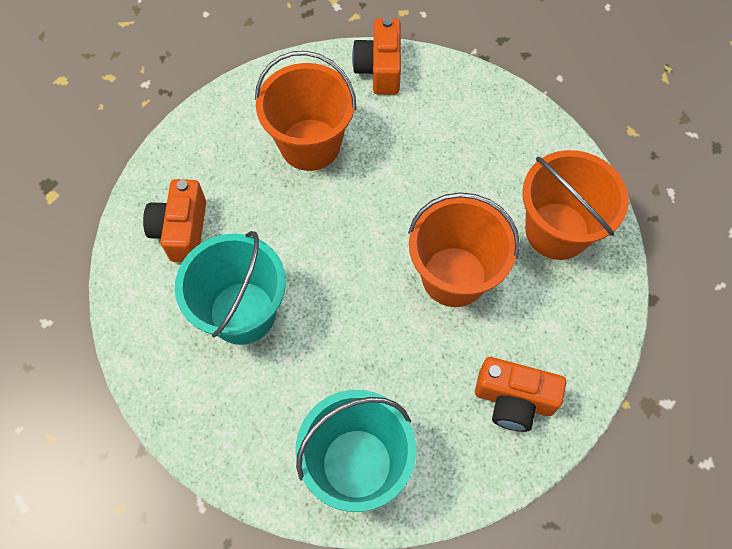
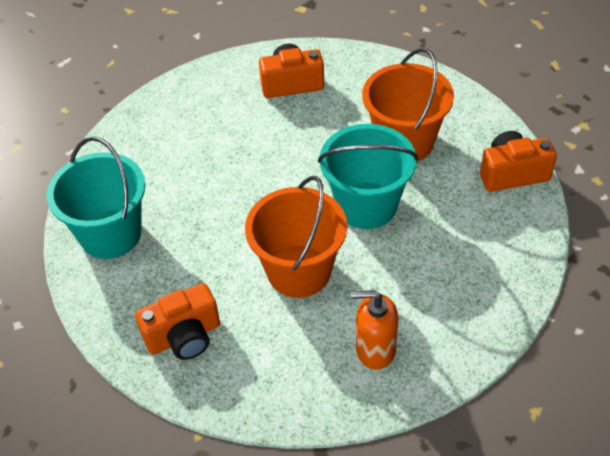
camera: 80 degrees right, 15 degrees down
(242, 313) = (228, 136): turquoise bucket -> turquoise bucket (366, 205)
(513, 400) = (184, 336): orange camera -> orange camera turned 120 degrees counterclockwise
(557, 231) = (375, 349): orange bucket -> orange soap dispenser

